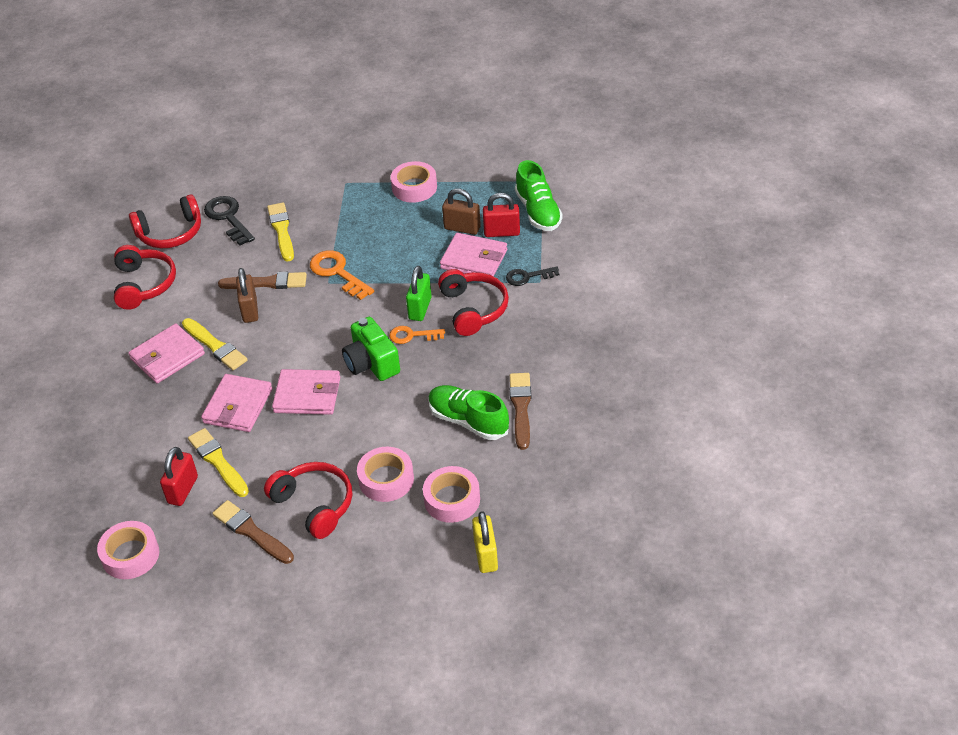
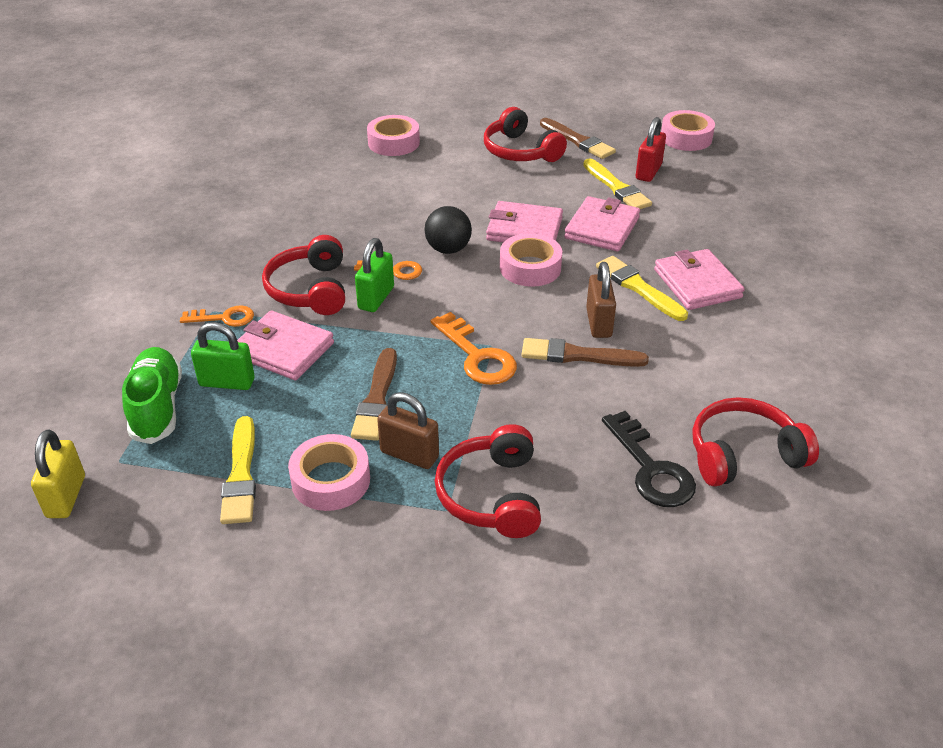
camera: 175 degrees left, 5 degrees down
(144, 284) = (758, 376): red headphones -> red headphones (491, 495)
(167, 356) = (697, 283): pink wallet -> pink wallet turned 75 degrees counterclockwise
(281, 230) = (559, 433): yellow brush -> yellow brush (241, 475)
(371, 363) = (448, 249): green camera -> black ball
(386, 479) = (450, 160): pink tape -> pink tape (530, 268)
(462, 228) = (281, 397): brown padlock -> brown padlock (409, 454)
(468, 421) = (358, 191): green shoe -> none
(486, 555) = (377, 111): yellow padlock -> yellow padlock (66, 496)
(502, 232) = (227, 382): red padlock -> green padlock
(521, 408) = (300, 195): brown brush -> brown brush (377, 399)
(528, 277) = (224, 318): black key -> orange key

